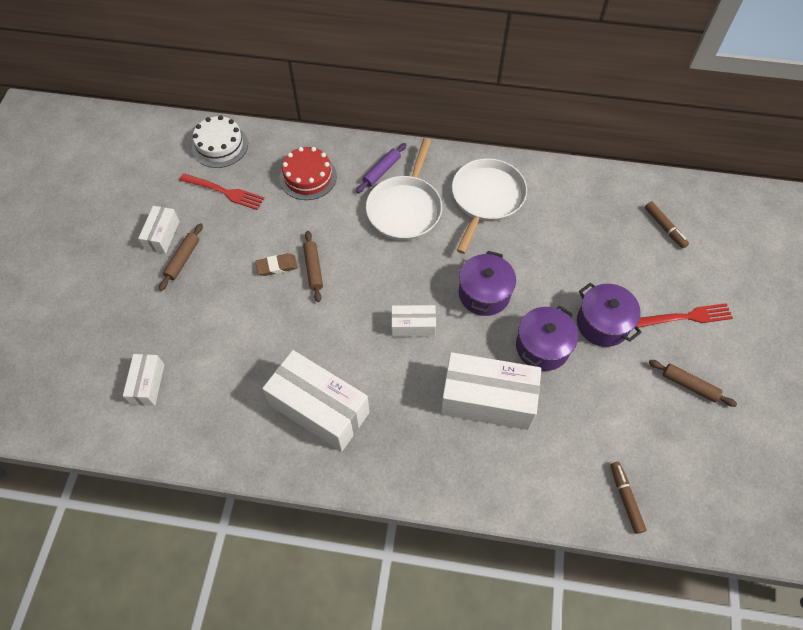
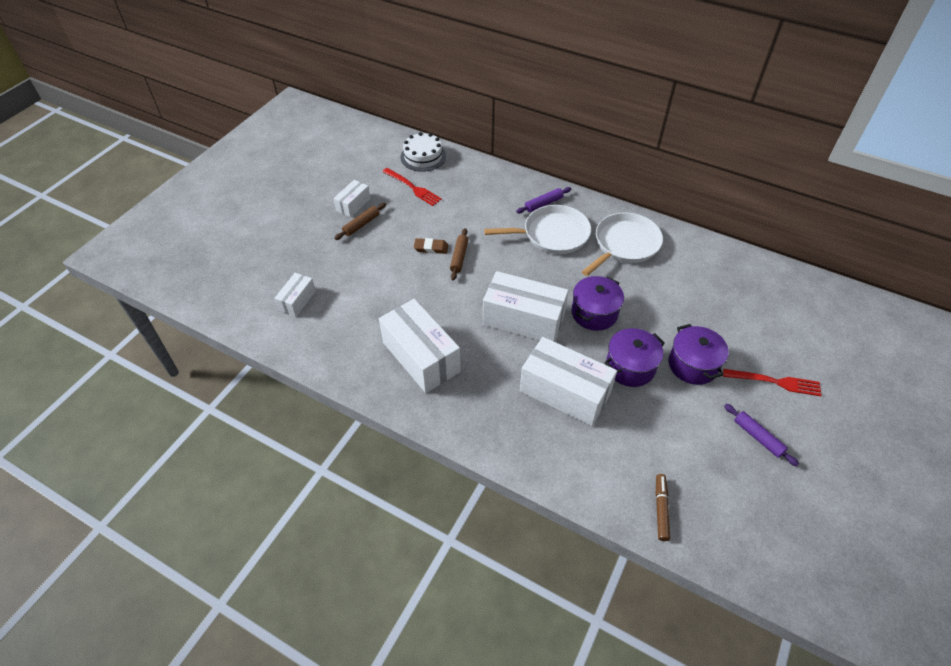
camera: 20 degrees right, 10 degrees down
(308, 177) = (482, 193): red cake -> none
(405, 208) = (552, 234): white pan -> white pan turned 135 degrees counterclockwise
(413, 326) = (523, 320): white box -> white box, size x1.94
(664, 227) = (780, 307): brown marker -> none
(689, 385) = (757, 437): brown rolling pin -> purple rolling pin

